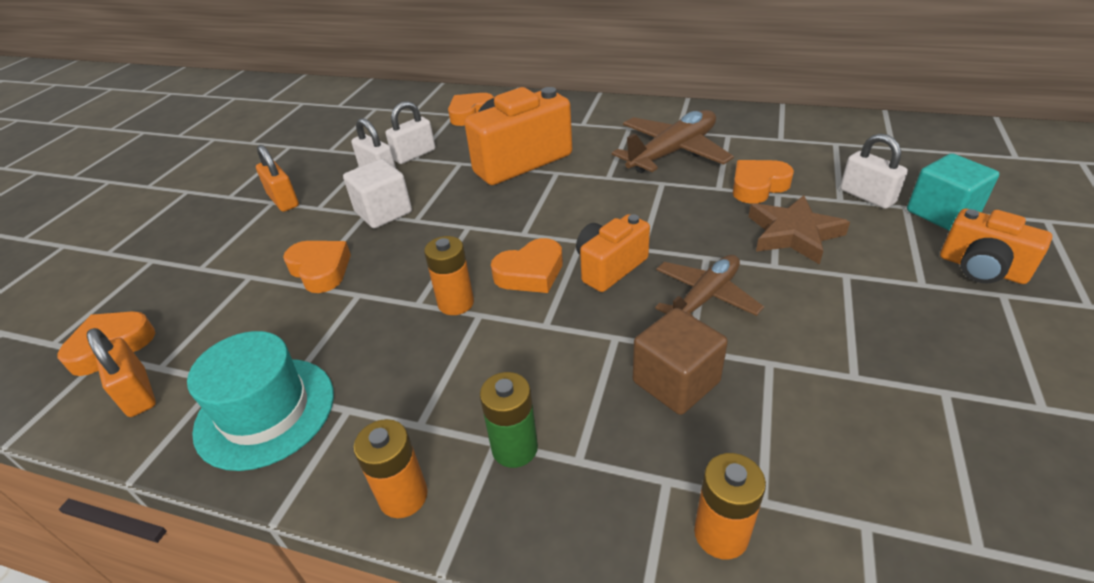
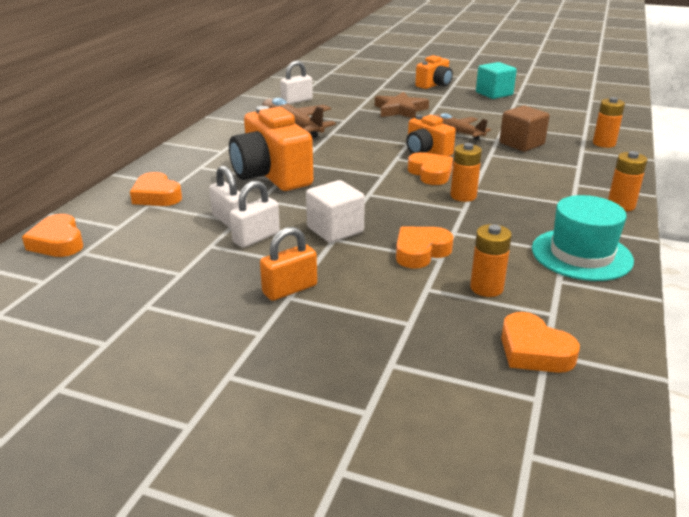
camera: 90 degrees left, 10 degrees down
(138, 393) = (584, 317): orange padlock -> none
(230, 318) = (486, 288): none -> orange battery
(515, 448) = (578, 179): green battery -> none
(758, 186) = (347, 111): orange heart -> orange heart (58, 242)
(867, 196) = (367, 92): white padlock -> white padlock (297, 101)
(942, 213) = (388, 83): turquoise cube -> turquoise cube (494, 94)

